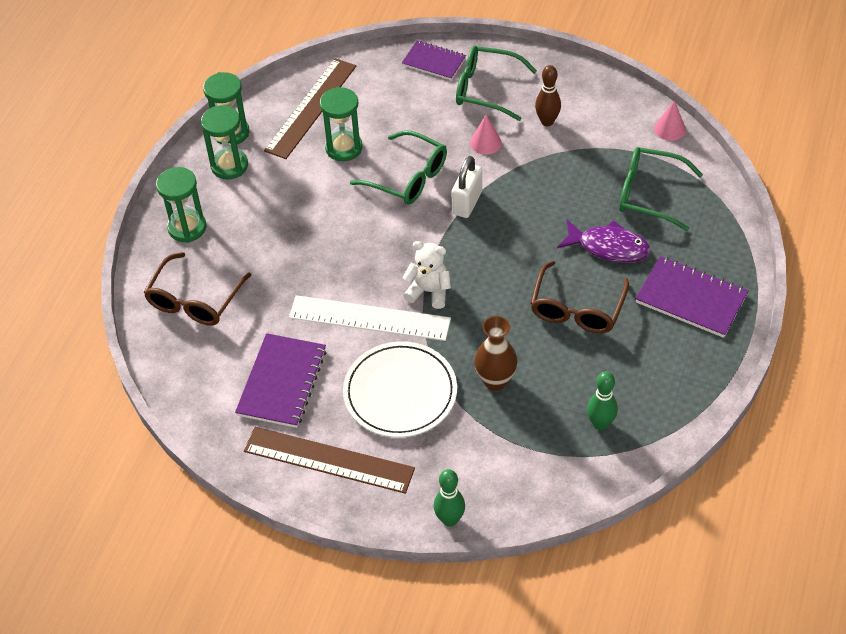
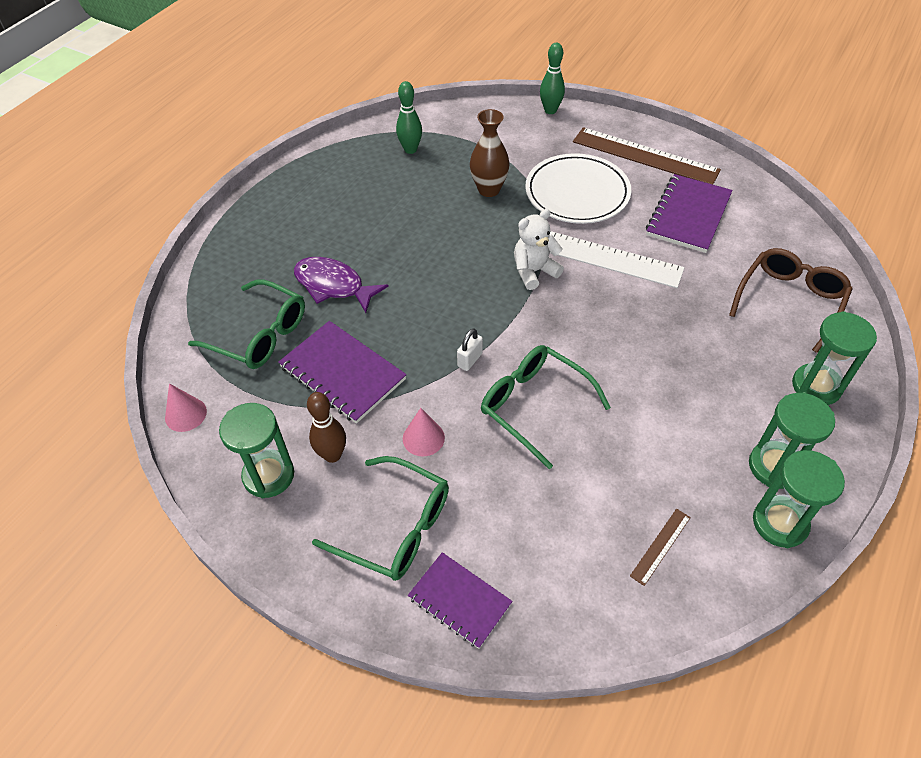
camera: 170 degrees left, 0 degrees up
(311, 108) = (660, 546): brown ruler -> brown ruler, size x0.43
(344, 148) = (614, 465): green hourglass -> green hourglass (268, 475)
(429, 291) = (534, 271): white teddy bear -> white teddy bear turned 120 degrees clockwise
(467, 203) = (470, 360): white padlock -> white padlock, size x0.59
(577, 308) = (392, 234): brown glasses -> none
(691, 299) = (280, 227): purple notebook -> purple notebook (342, 373)

